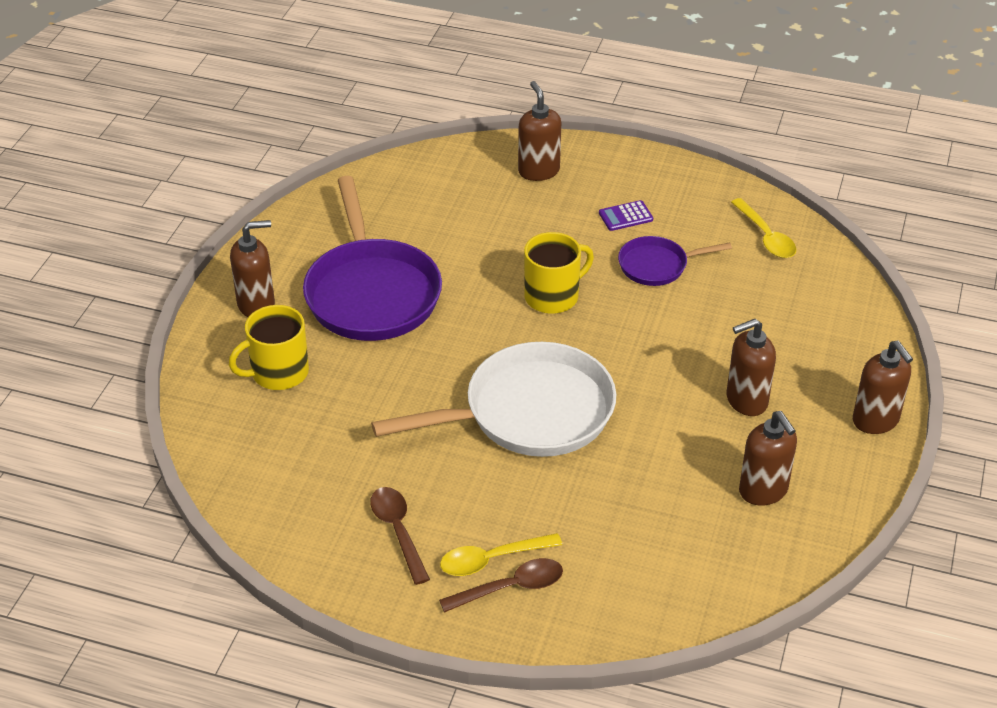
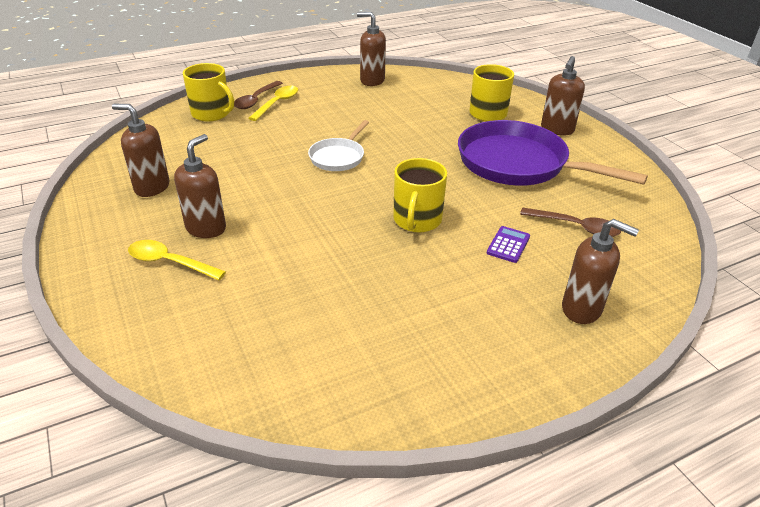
camera: 135 degrees right, 5 degrees down
(398, 531) = (334, 94): brown spoon -> brown spoon (575, 227)
(529, 413) = (338, 157): white pan -> white pan, size x0.51
(595, 594) = (212, 113): none -> yellow mug
(625, 216) = (456, 313): purple calculator -> purple calculator (508, 245)
(657, 265) = (376, 285): purple pan -> none
(766, 236) = (314, 377): yellow spoon -> yellow spoon (170, 262)
(875, 421) = (90, 265): brown soap dispenser -> brown soap dispenser (372, 81)

